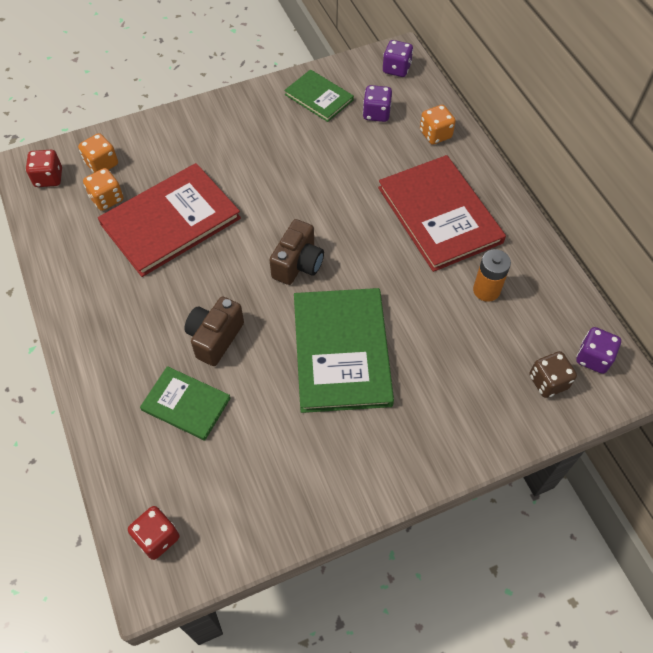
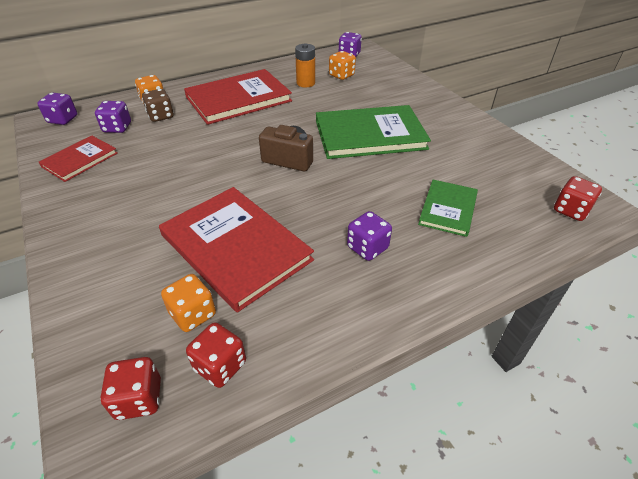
camera: 95 degrees left, 15 degrees down
(58, 217) = (220, 366): none -> red dice
(102, 164) = (126, 332): orange dice -> orange dice (341, 75)
(147, 320) = (367, 248): none -> purple dice
(215, 338) = (376, 199): brown camera -> none
(319, 97) = (80, 160): green book -> red book
(548, 382) = (369, 66): brown dice -> brown dice (161, 116)

